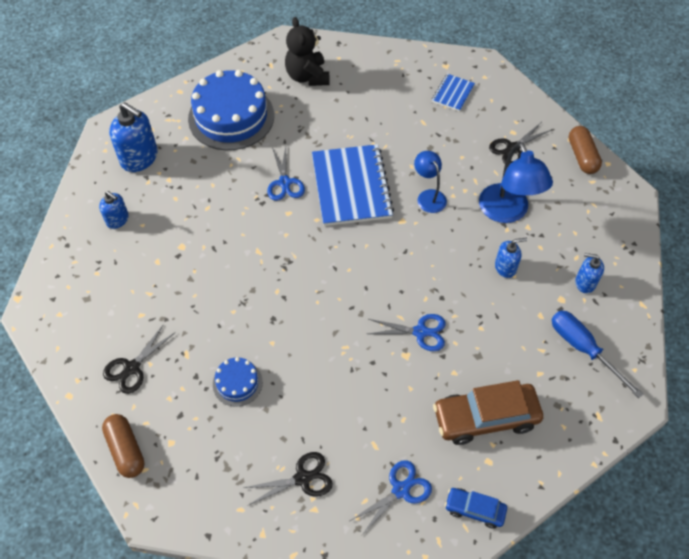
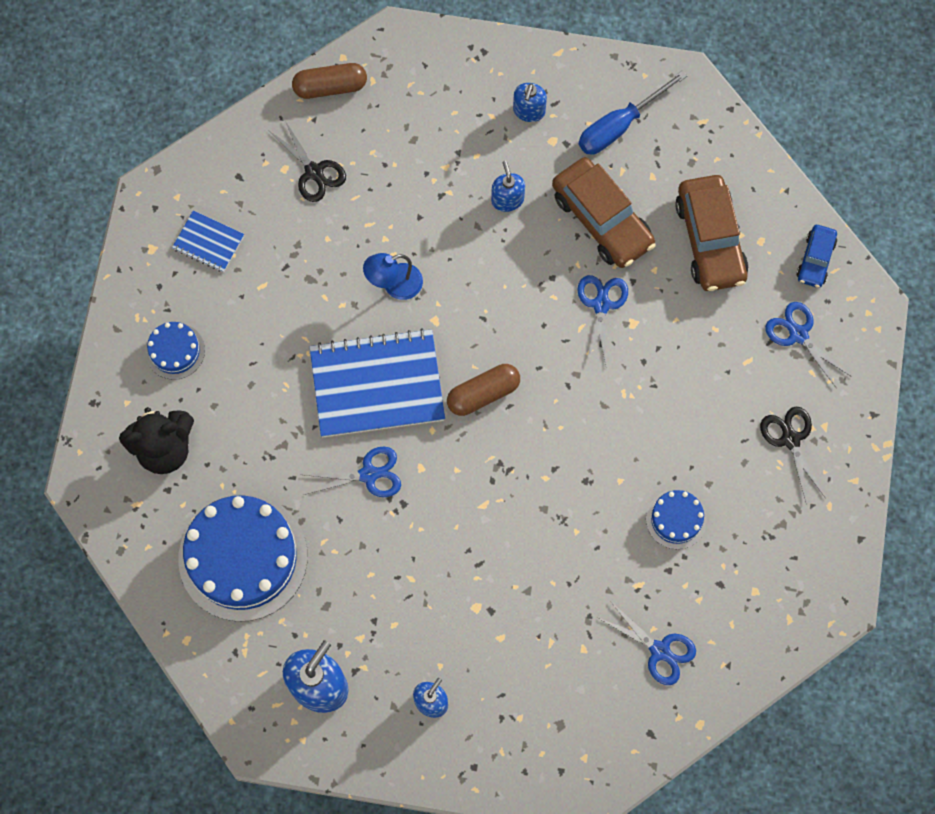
camera: 90 degrees left, 15 degrees up
(126, 450) = (766, 643): brown capsule -> brown capsule (483, 393)
(132, 368) = (660, 650): black scissors -> blue scissors
(374, 79) = (175, 351): none -> blue cake
(495, 334) = (602, 219): none -> brown car
(507, 212) = (422, 189): blue lamp -> none

